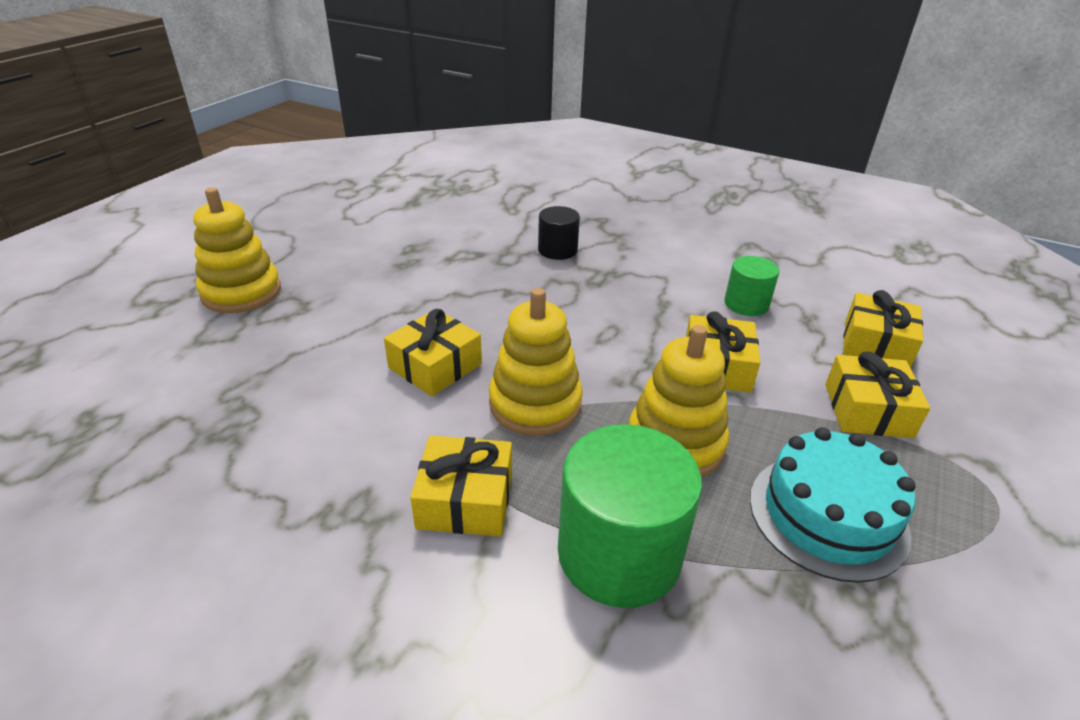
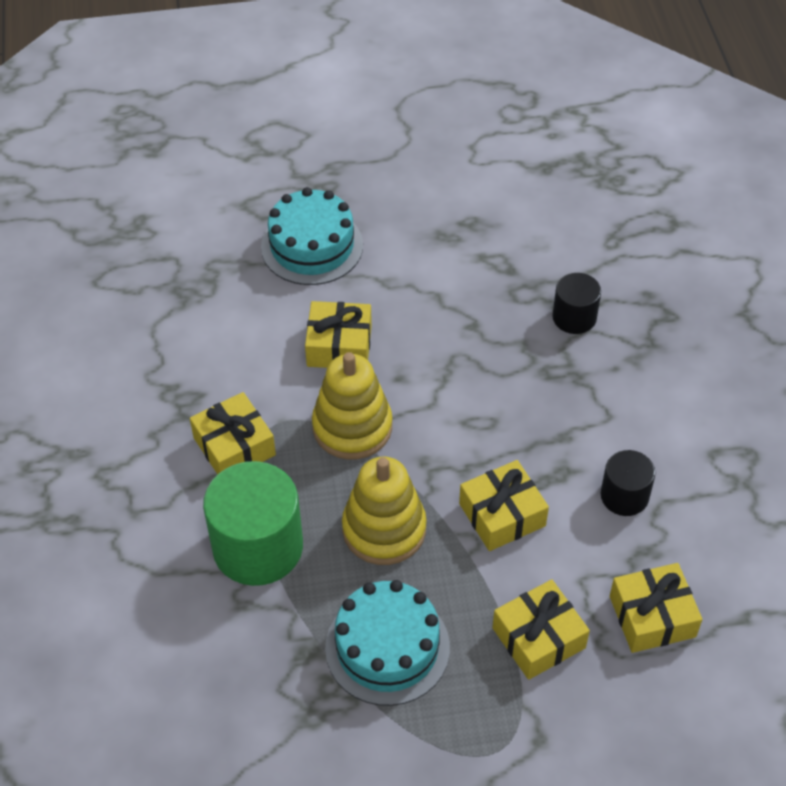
camera: 55 degrees right, 15 degrees up
(241, 292) = (312, 178): yellow stacking toy -> none
(308, 327) = (312, 246): none -> turquoise cake
(746, 304) = (624, 496): green cylinder -> black cylinder

